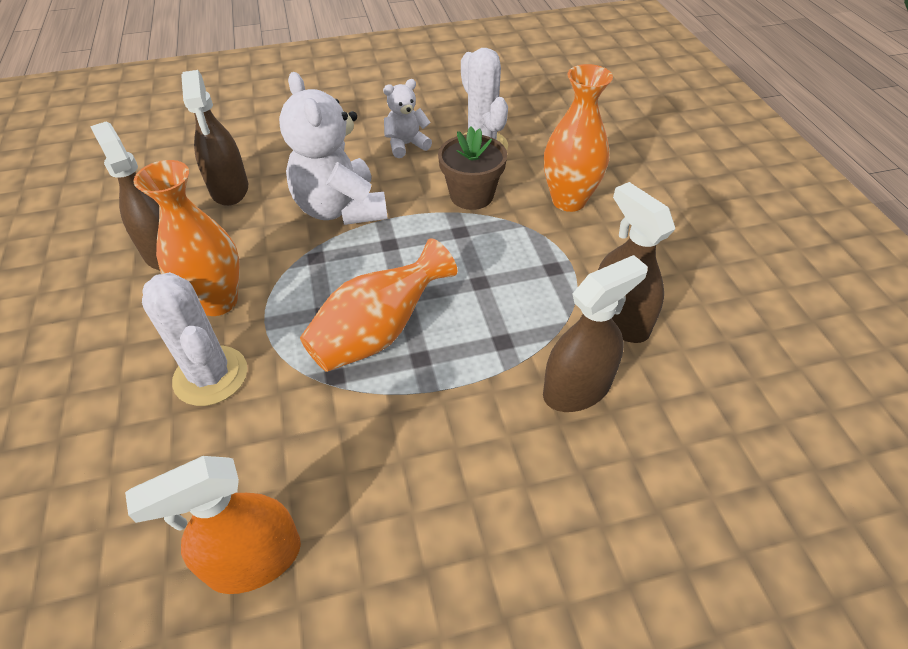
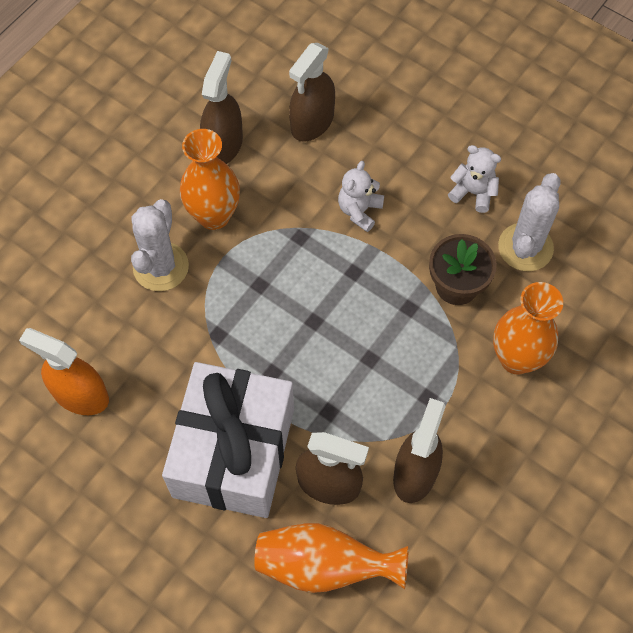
camera: 50 degrees right, 15 degrees up
(341, 209) = (359, 211): white teddy bear -> white teddy bear, size x0.53
(378, 332) = (271, 331): orange vase -> orange vase (324, 566)
(472, 447) = (233, 452): none -> white gift

